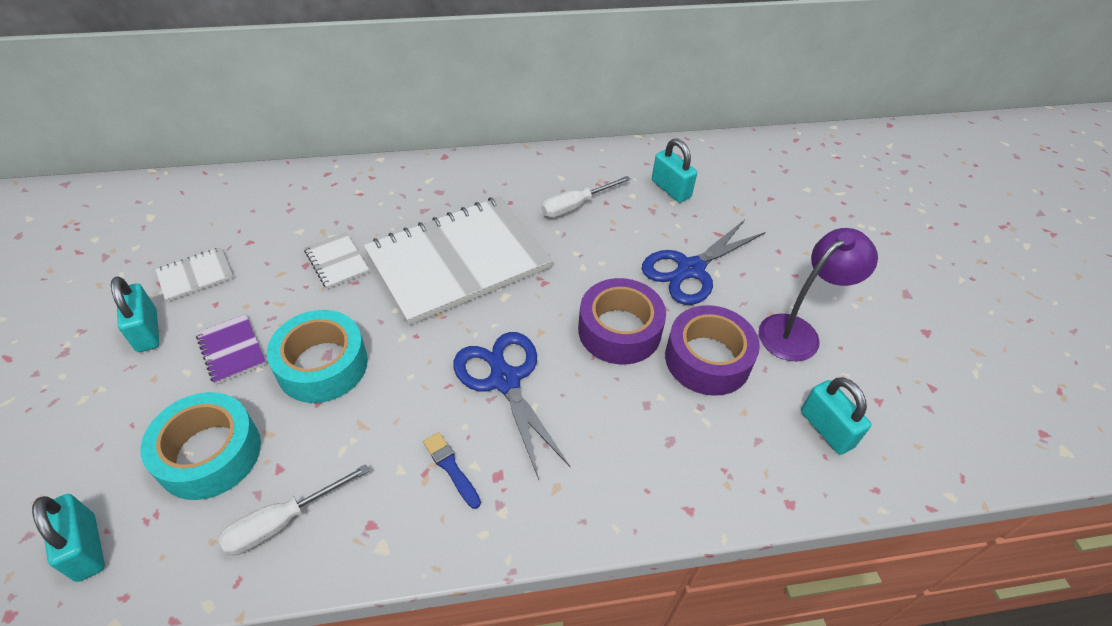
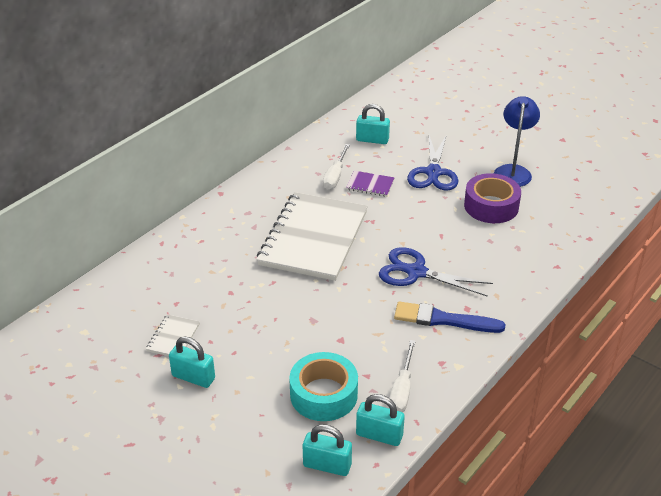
camera: 40 degrees left, 10 degrees down
(232, 350) = (258, 352): purple notebook -> purple notebook (370, 185)
(322, 365) = (318, 325): turquoise tape -> none
(337, 261) = (246, 279): white notebook -> none
(451, 468) = (443, 319): blue brush -> blue brush, size x1.87
(619, 330) = (437, 219): purple tape -> none
(797, 331) = (513, 171): purple lamp -> blue lamp
(826, 429) = (570, 202): turquoise padlock -> turquoise padlock (379, 435)

